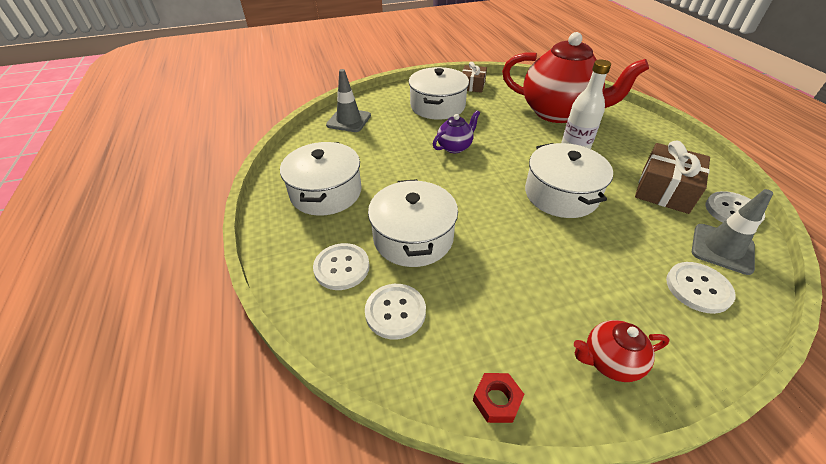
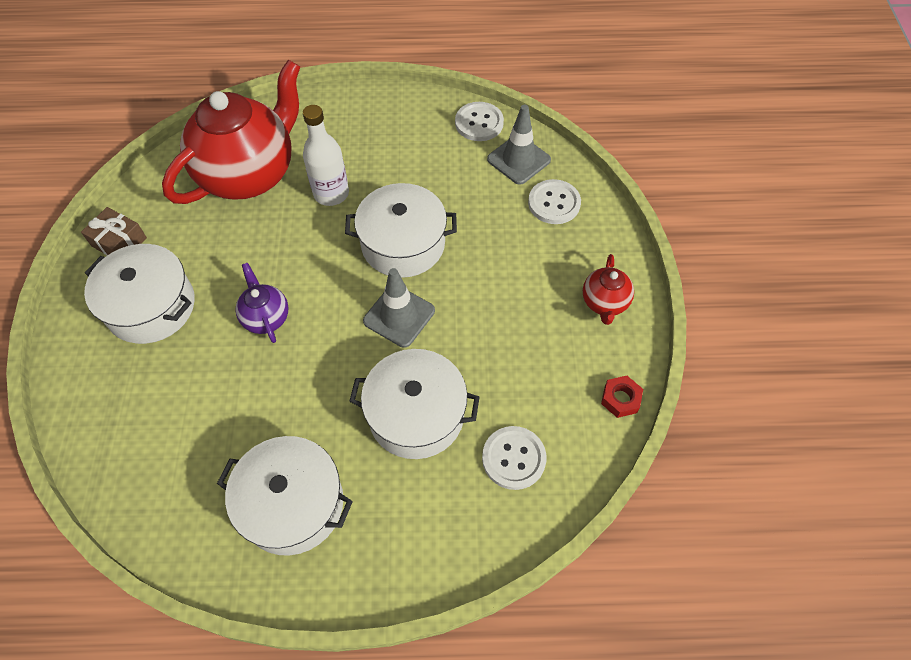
camera: 75 degrees left, 15 degrees up
(342, 267) = (437, 503): white button -> none
(349, 120) = (120, 443): grey traffic cone -> grey traffic cone (399, 316)
(665, 190) = (432, 154): brown gift -> none

